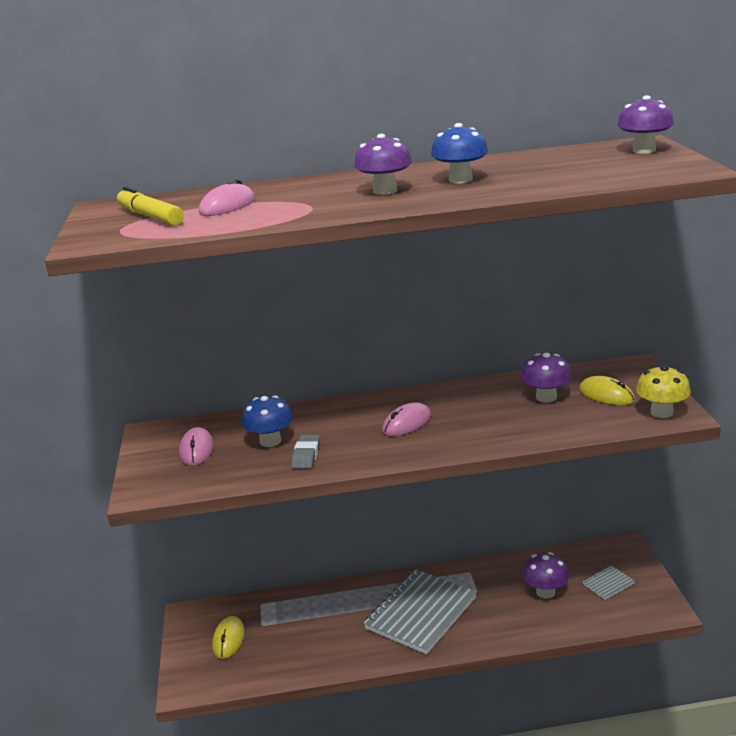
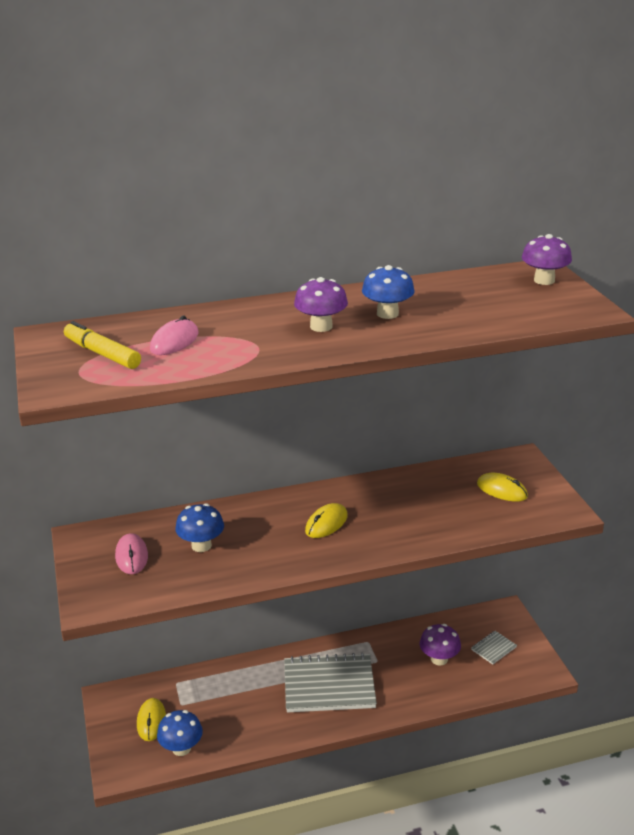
camera: 10 degrees left, 5 degrees up
(254, 667) = (181, 748): none -> blue mushroom
(306, 455) = (239, 560): grey eraser -> none
(406, 423) = (326, 523): pink mouse -> yellow mouse
(421, 613) = (329, 685): grey notebook -> grey notebook turned 60 degrees clockwise
(546, 397) = (448, 493): purple mushroom -> none
(661, 412) = (552, 509): yellow mushroom -> none

